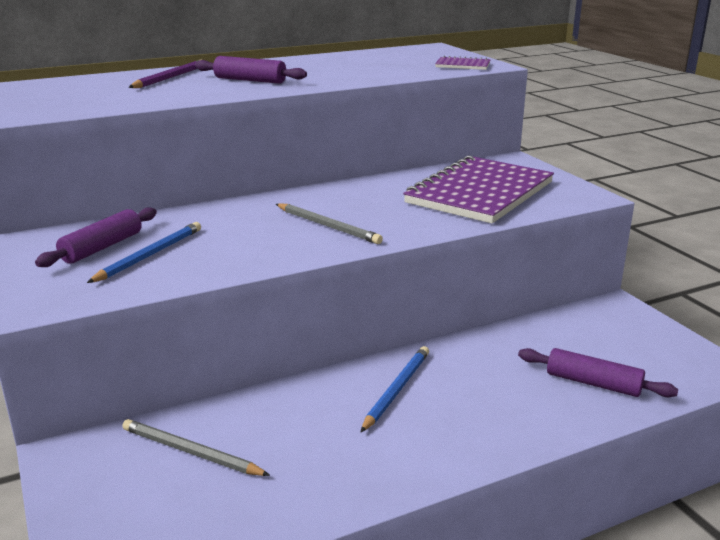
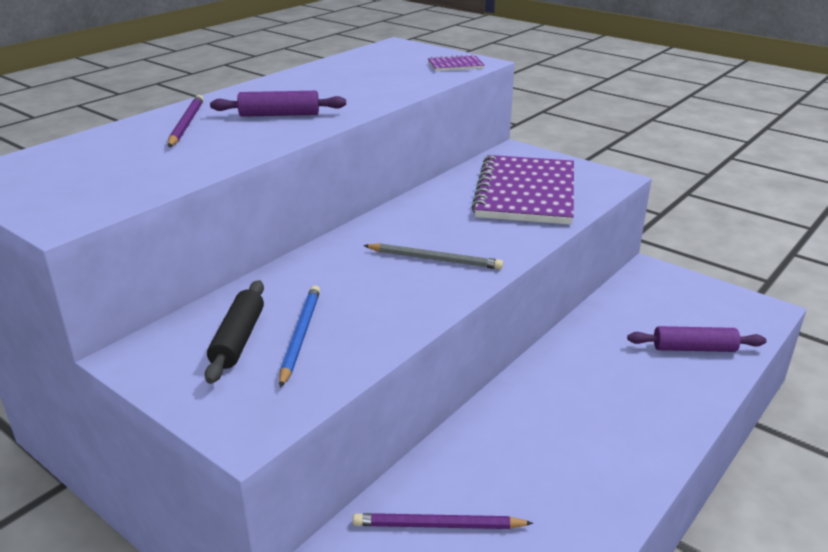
camera: 25 degrees left, 5 degrees up
(102, 247) = (238, 339): purple rolling pin -> black rolling pin
(191, 452) = (438, 525): grey pencil -> purple pencil
(396, 390) = (555, 402): blue pencil -> none

